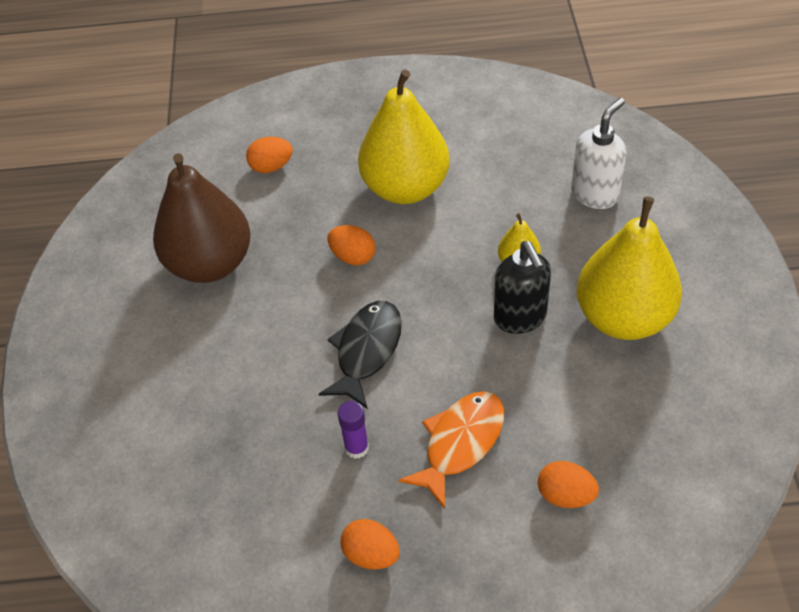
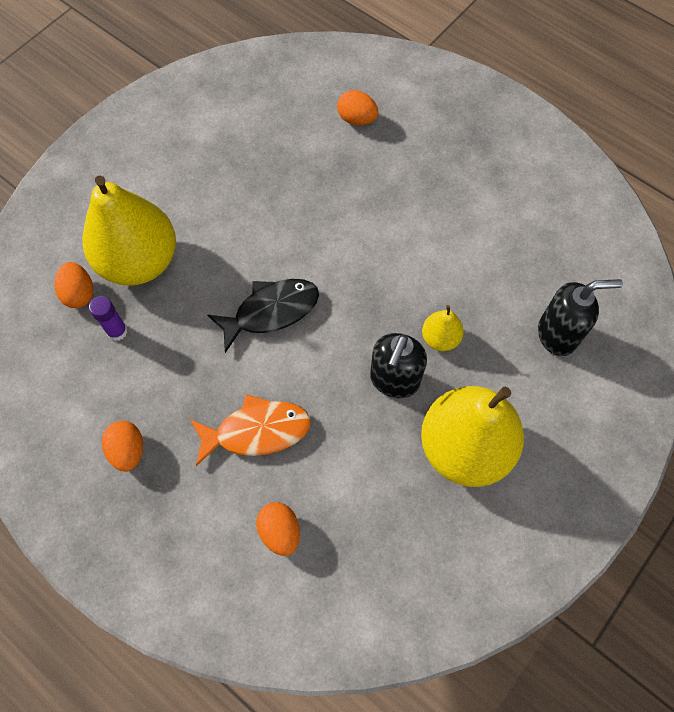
camera: 40 degrees right, 15 degrees up
(210, 264) = (244, 161): brown pear -> none
(353, 257) = (336, 234): orange egg -> orange egg (79, 293)
(356, 448) = (194, 372): purple glue stick -> purple glue stick (117, 331)
(405, 188) = (427, 212): yellow pear -> yellow pear (139, 261)
(595, 194) = (557, 334): white soap dispenser -> black soap dispenser

